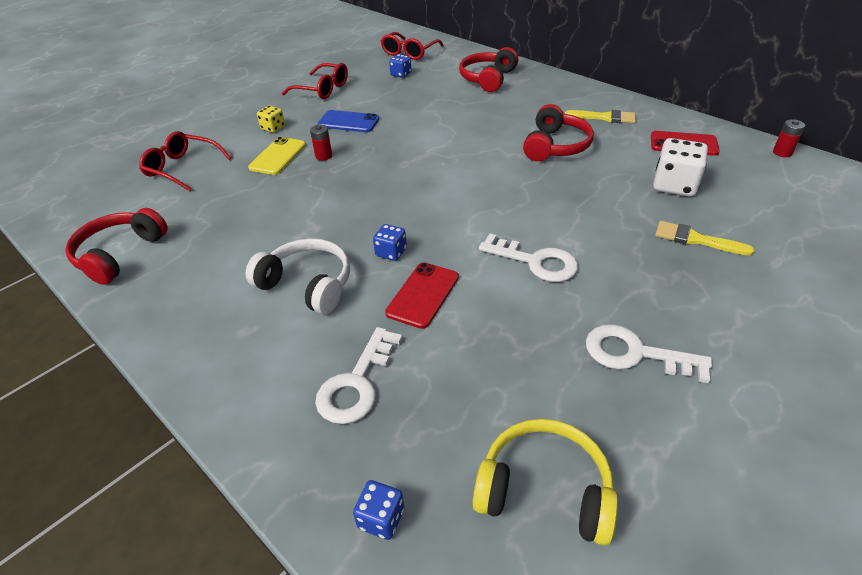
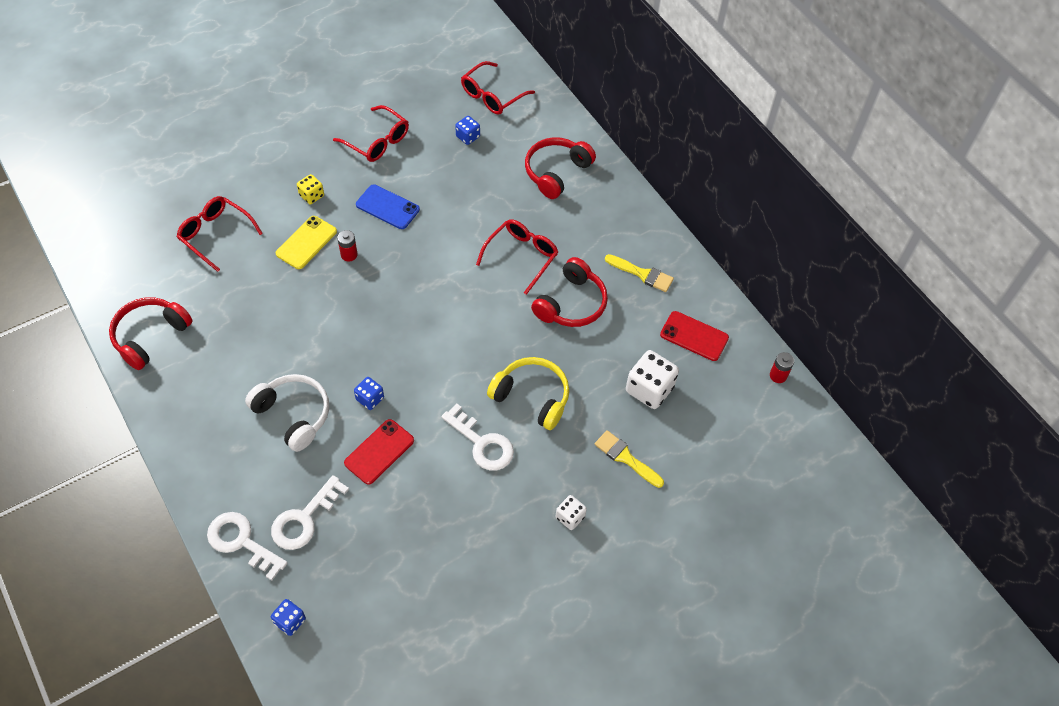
camera: 10 degrees right, 15 degrees up
(489, 127) = (521, 256): none -> red glasses
(544, 490) = (396, 632): yellow headphones -> yellow headphones (532, 397)
(635, 354) = (510, 552): white key -> white key (241, 542)
(678, 303) = (570, 517): none -> white dice

